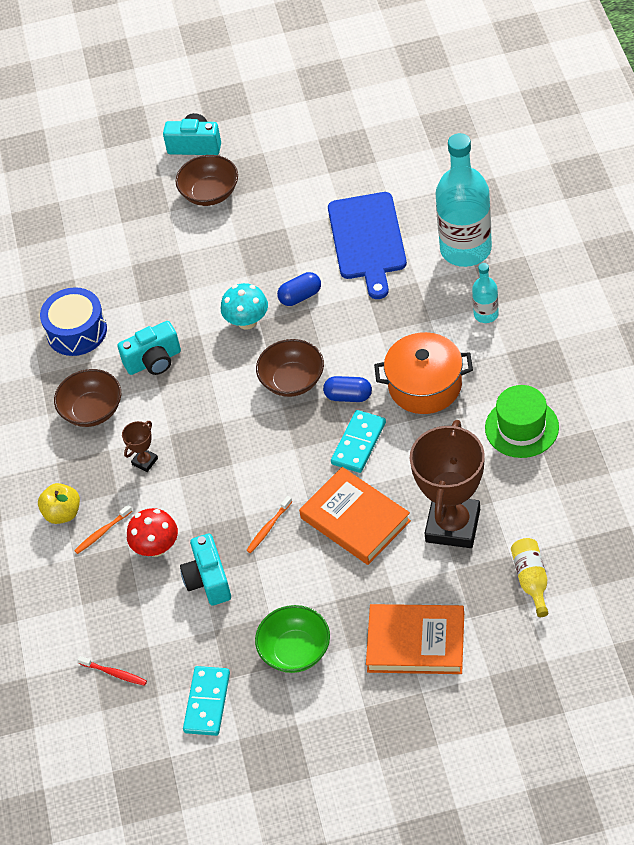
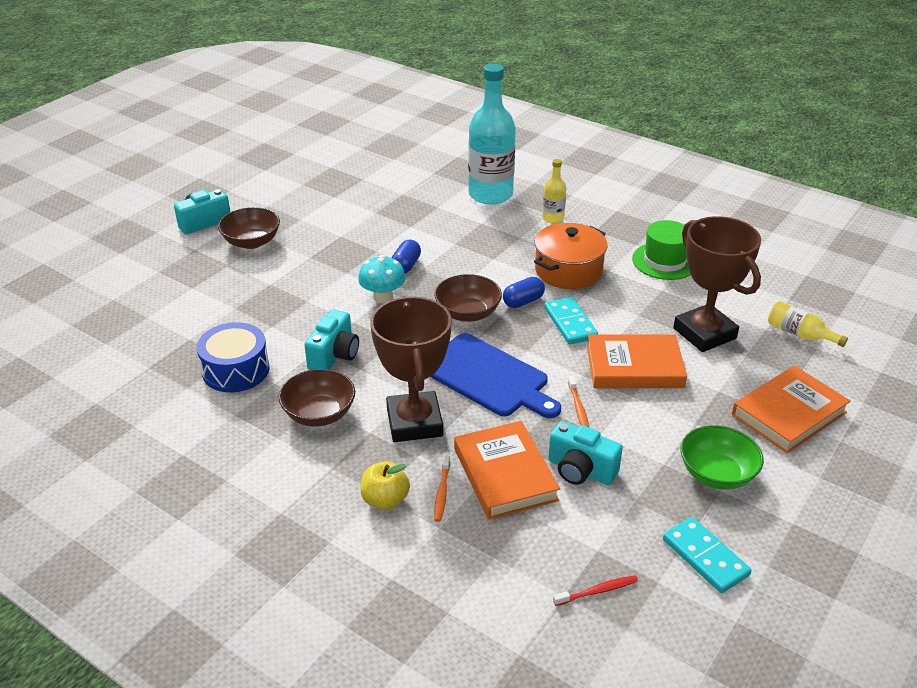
camera: 50 degrees left, 15 degrees down
(145, 461) = (414, 422): brown trophy -> brown trophy, size x2.37
(156, 547) = (505, 474): red mushroom -> orange book
(367, 240) = (414, 217): blue cutting board -> blue cutting board (488, 377)
(486, 314) = (553, 218): turquoise bottle -> yellow bottle

